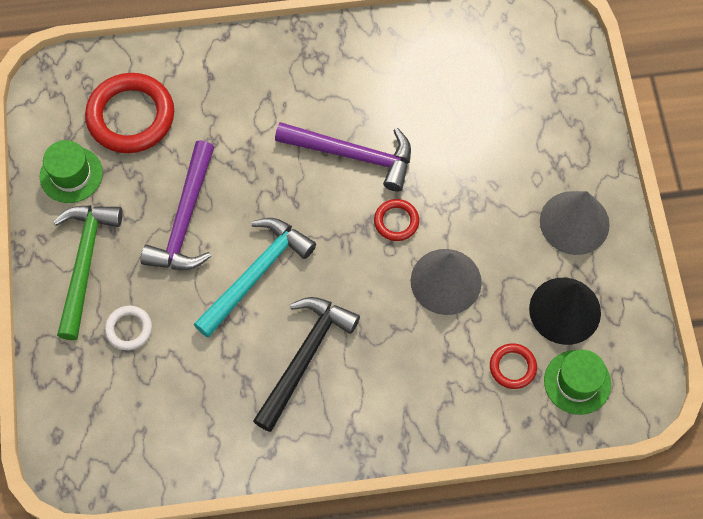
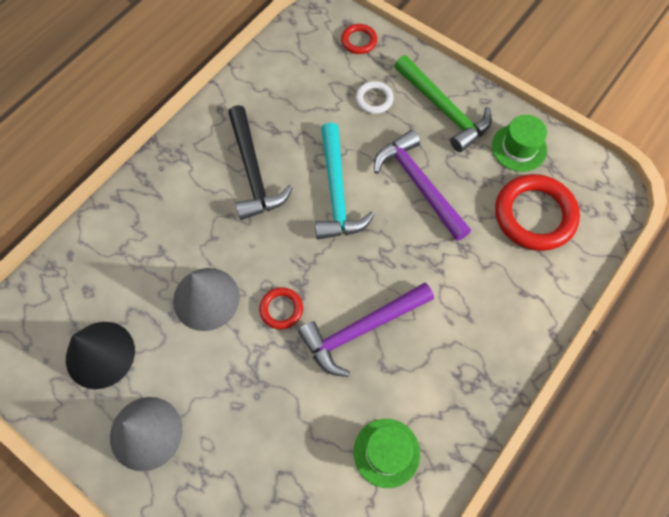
camera: 135 degrees right, 0 degrees up
(512, 367) = (108, 281): red ring -> red ring (359, 41)
(577, 382) = (52, 311): green hat -> green hat (386, 452)

